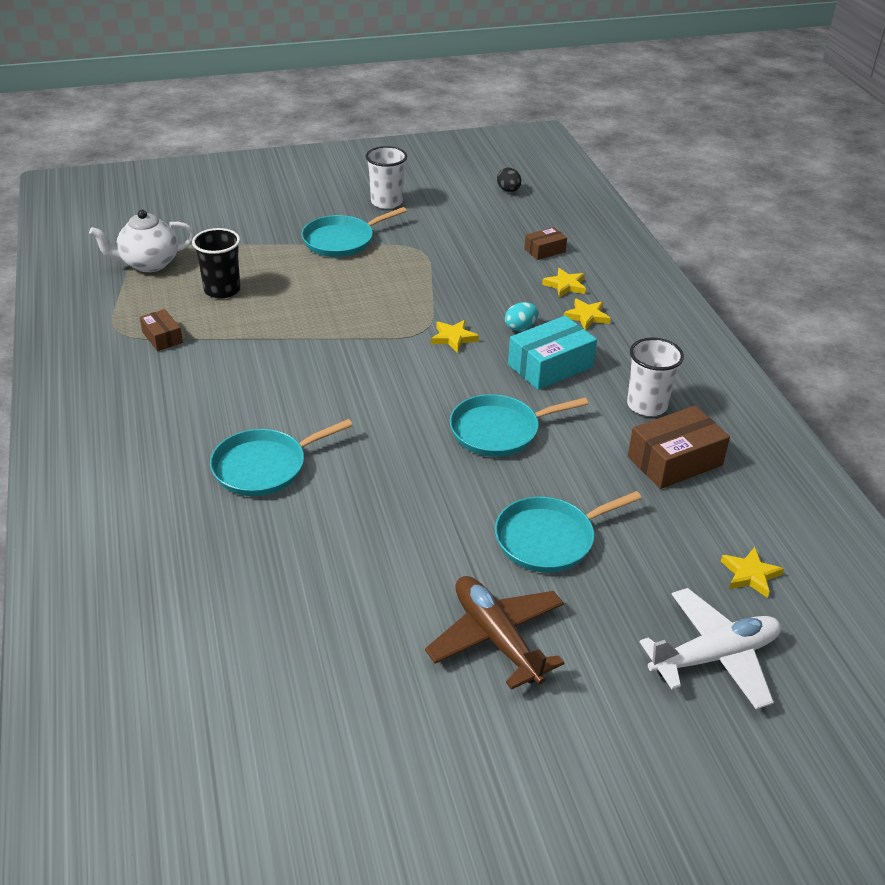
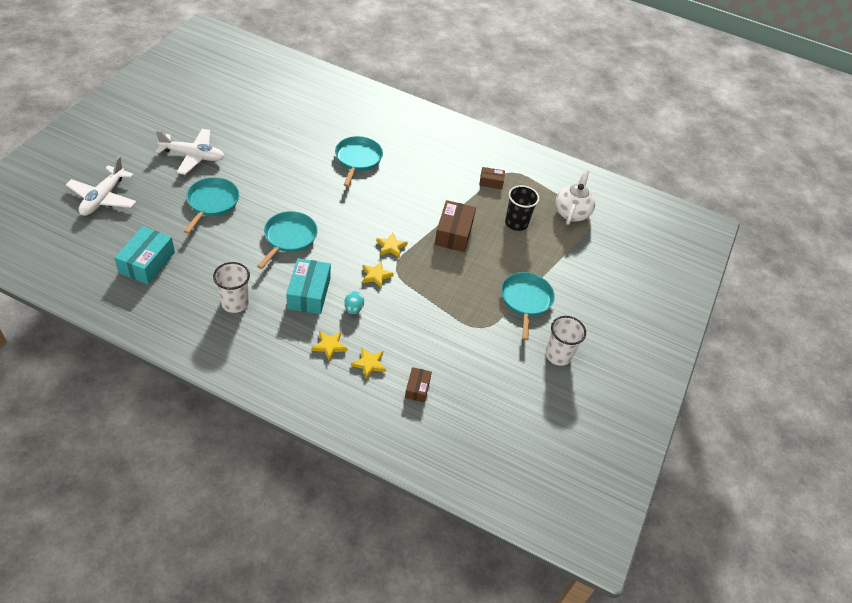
camera: 125 degrees right, 10 degrees up
(496, 638) = (193, 156): brown plane -> white plane
(508, 190) = (516, 437): black egg -> none
(674, 461) = (191, 277): brown box -> brown box (454, 233)
(719, 513) = (147, 262): none -> turquoise box
(750, 575) = (111, 241): yellow star -> yellow star (391, 247)

